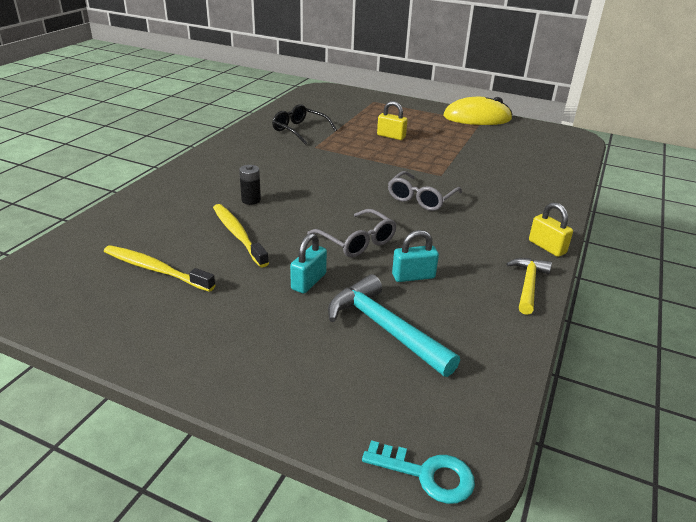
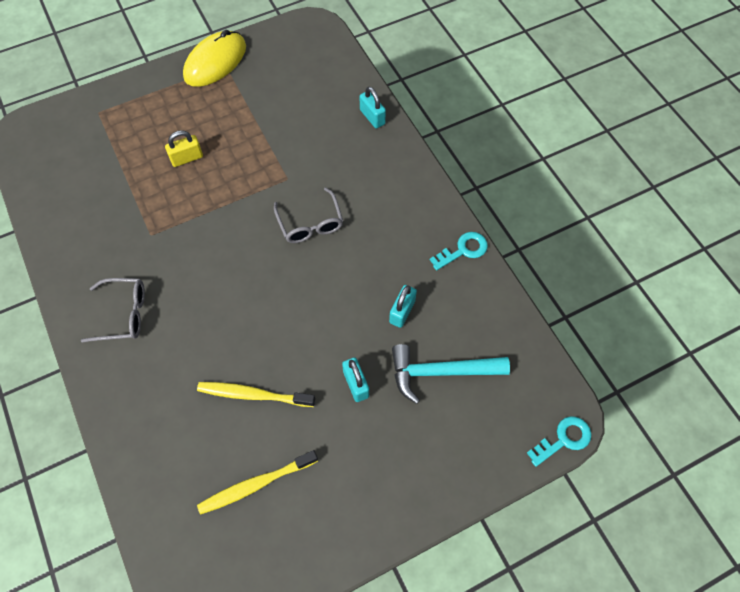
camera: 50 degrees left, 30 degrees up
(251, 200) = (205, 351): black battery -> none
(299, 130) = (103, 223): black glasses -> none
(357, 241) = (332, 315): grey glasses -> grey glasses (123, 314)
(528, 285) = (463, 250): yellow hammer -> turquoise key
(547, 247) = (435, 199): yellow padlock -> none
(557, 186) = (372, 117): none -> turquoise padlock

